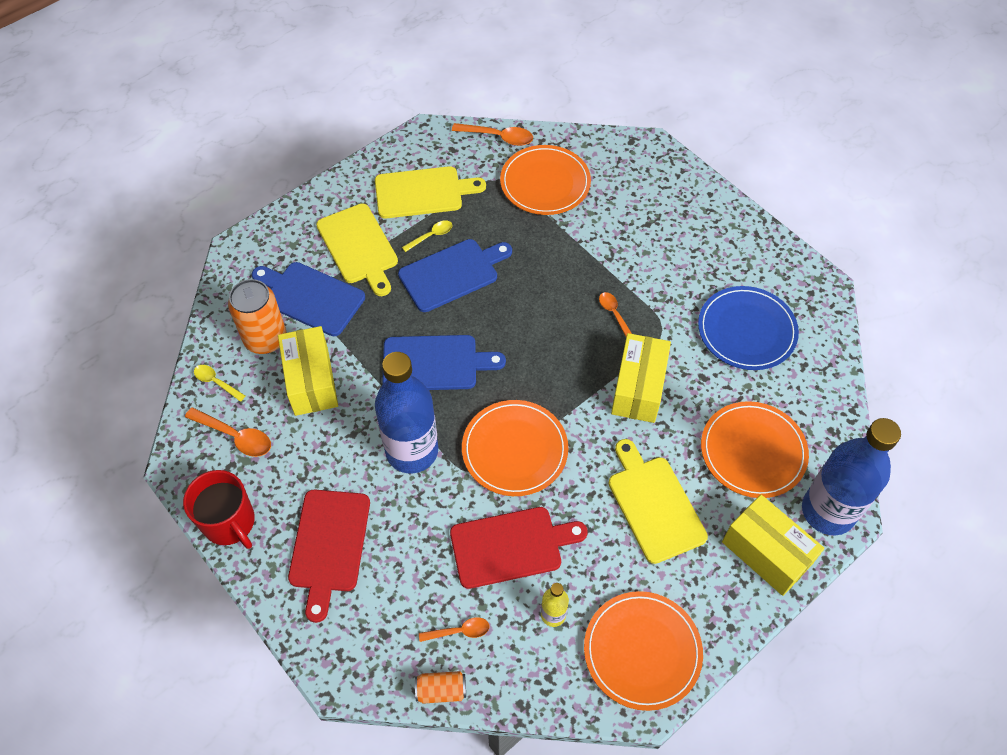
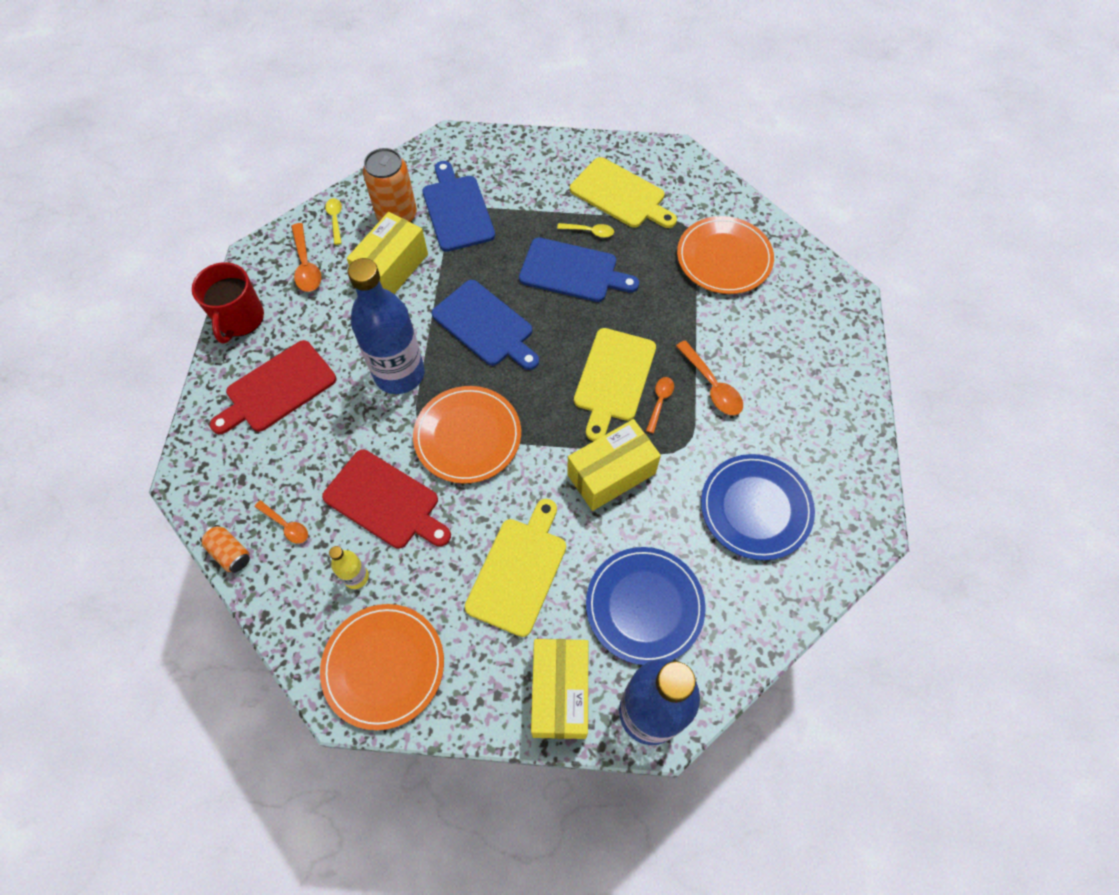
camera: 45 degrees right, 5 degrees up
(358, 247) = (529, 200): yellow cutting board -> yellow cutting board (613, 379)
(498, 137) = (728, 195): orange spoon -> orange spoon (712, 385)
(753, 451) = (644, 606): orange plate -> blue plate

